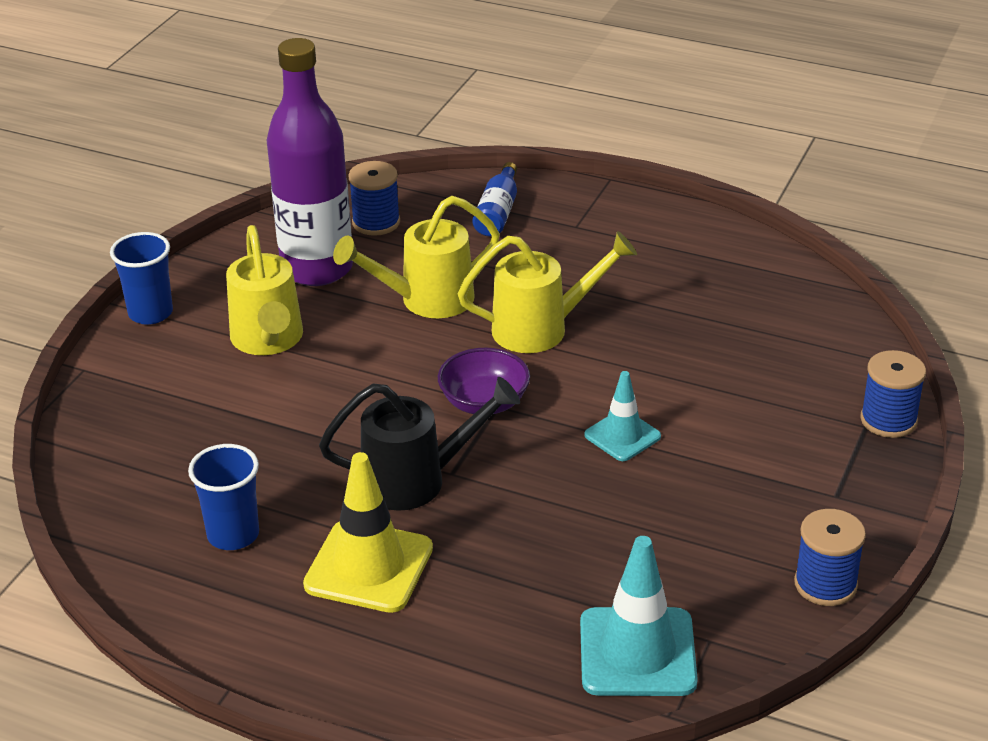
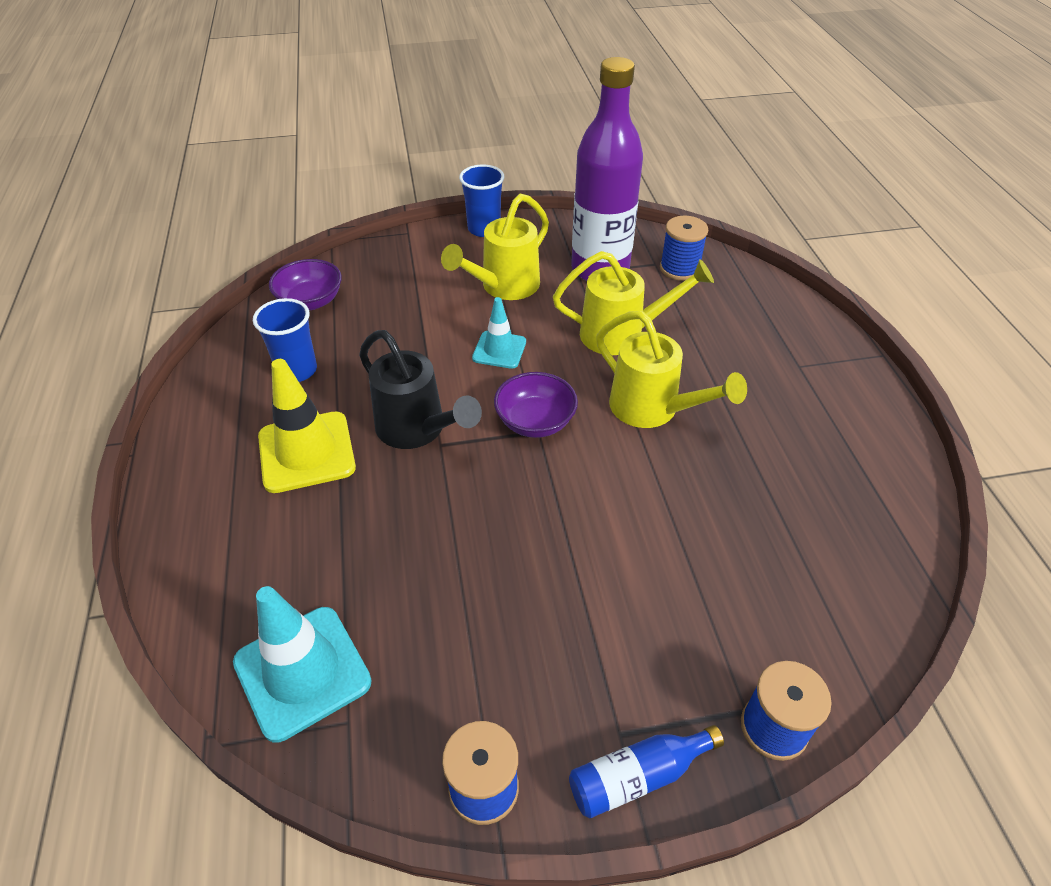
camera: 55 degrees right, 10 degrees up
(121, 487) = (310, 301): none -> purple bowl
(426, 300) = (621, 334): yellow watering can -> yellow watering can turned 150 degrees clockwise
(497, 212) = (763, 317): blue bottle -> blue bottle (637, 776)
(622, 436) = (567, 524): turquoise traffic cone -> turquoise traffic cone (499, 350)

